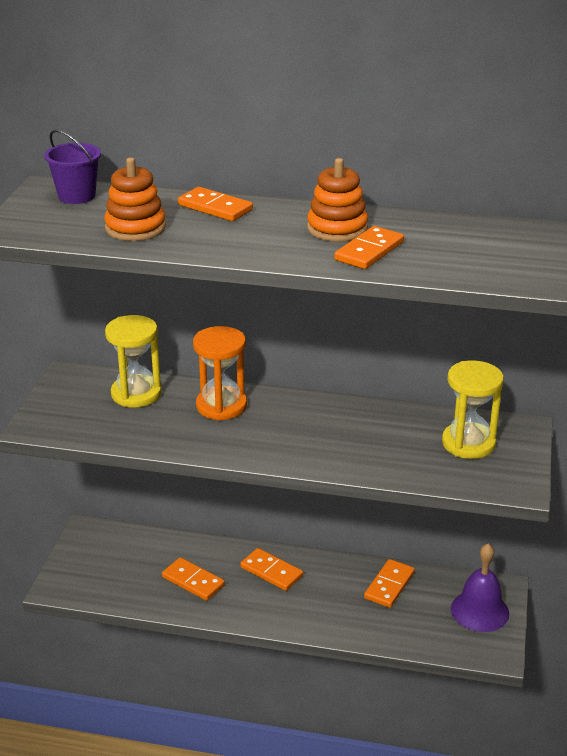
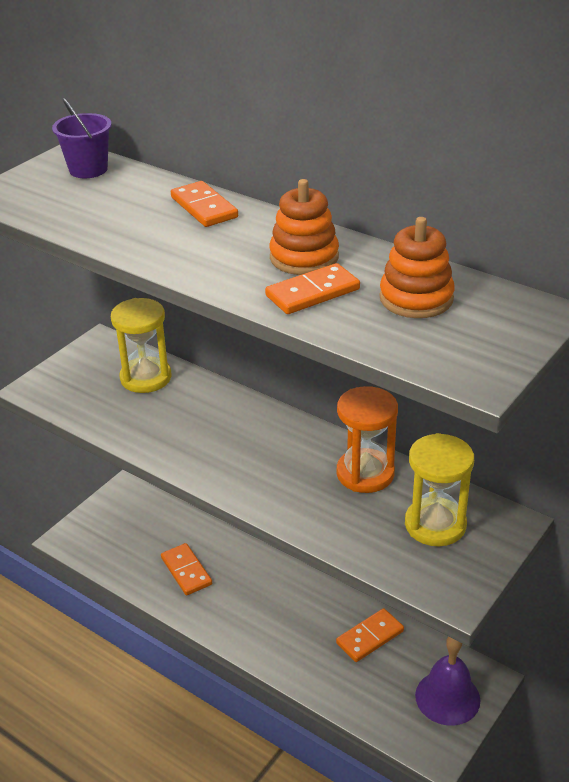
camera: 25 degrees right, 5 degrees up
(135, 228) = (107, 216): orange stacking toy -> orange stacking toy (416, 298)
(221, 406) = (214, 411): orange hourglass -> orange hourglass (365, 473)
(271, 572) = (263, 584): orange domino -> none

